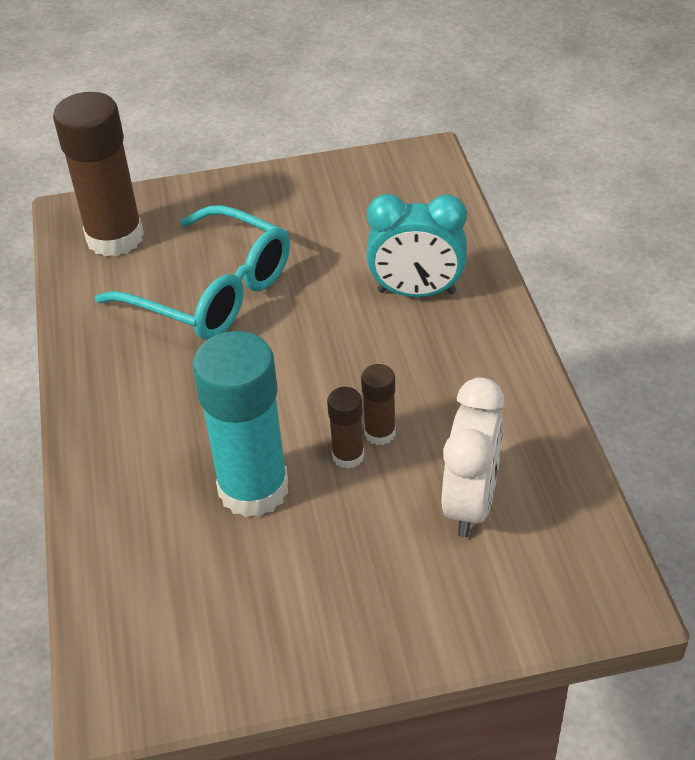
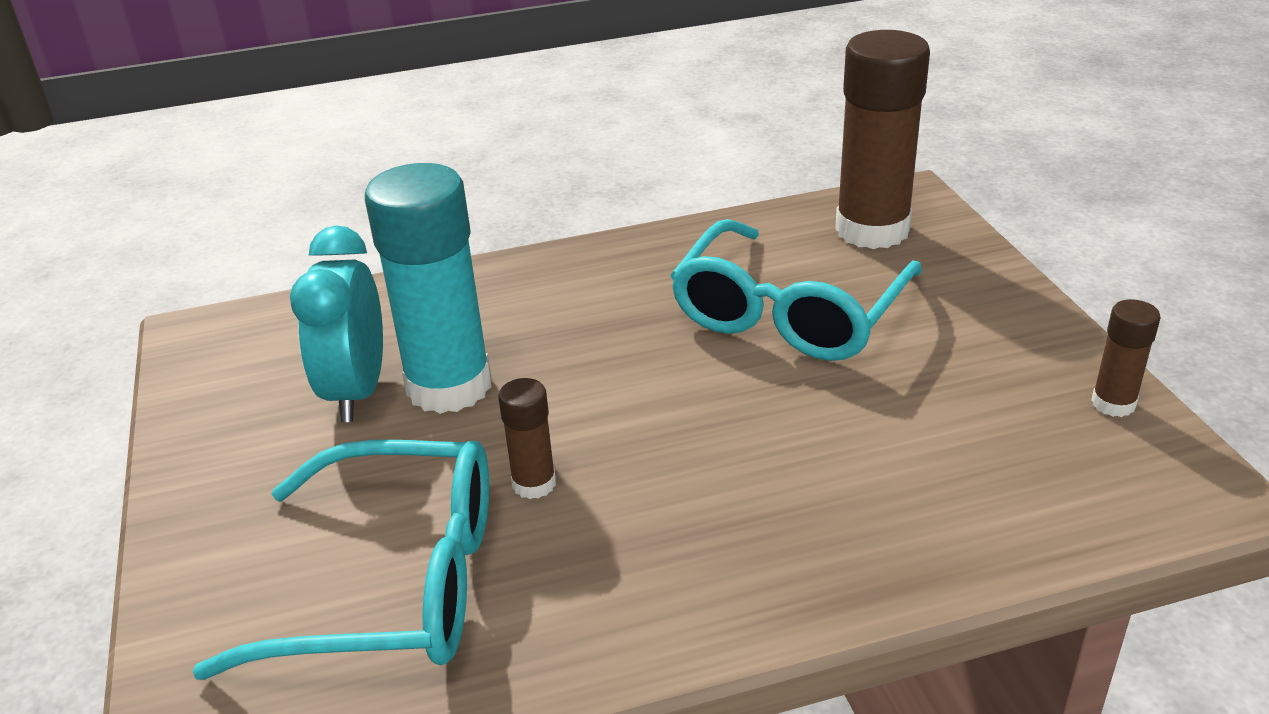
camera: 85 degrees right, 10 degrees down
(348, 456) = (495, 458): brown glue stick -> brown glue stick (1113, 403)
(416, 292) = (833, 502): turquoise clock -> turquoise clock (357, 391)
(471, 503) = (396, 583): white clock -> turquoise glasses

